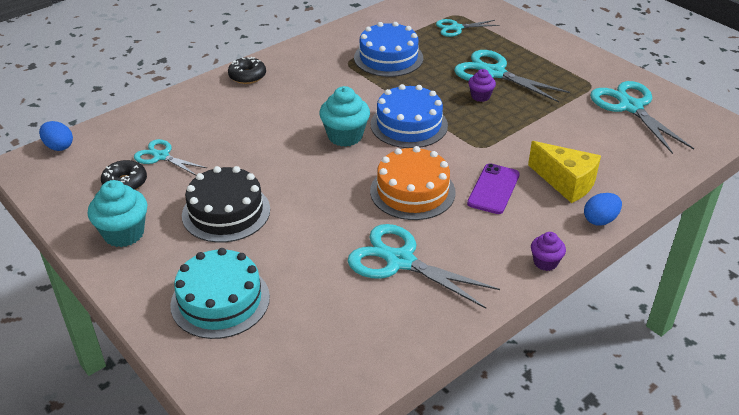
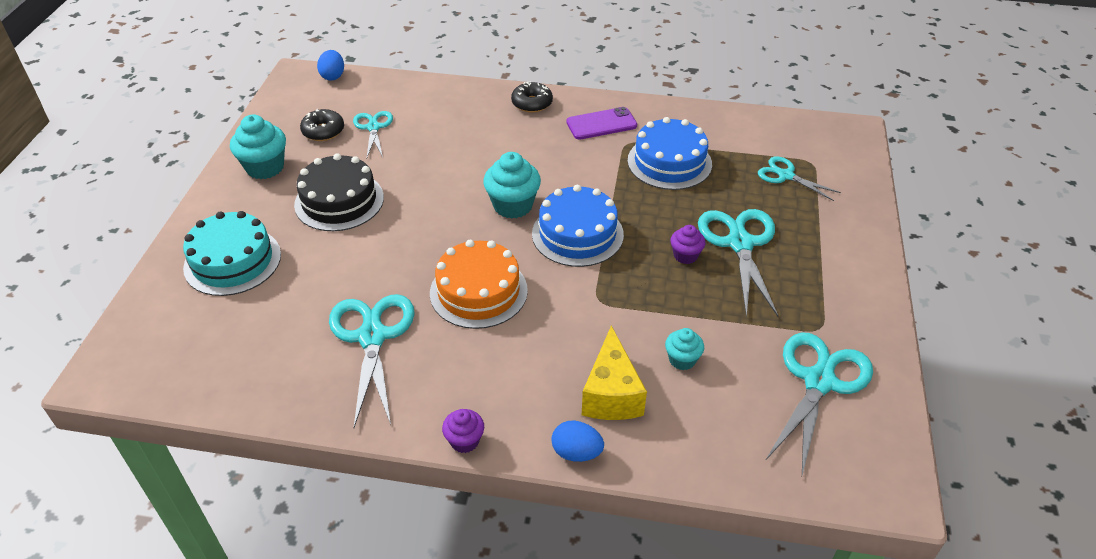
camera: 50 degrees right, 5 degrees up
(493, 189) = (541, 344): purple phone -> purple phone (601, 124)
(565, 143) = (682, 360): none -> turquoise cupcake

